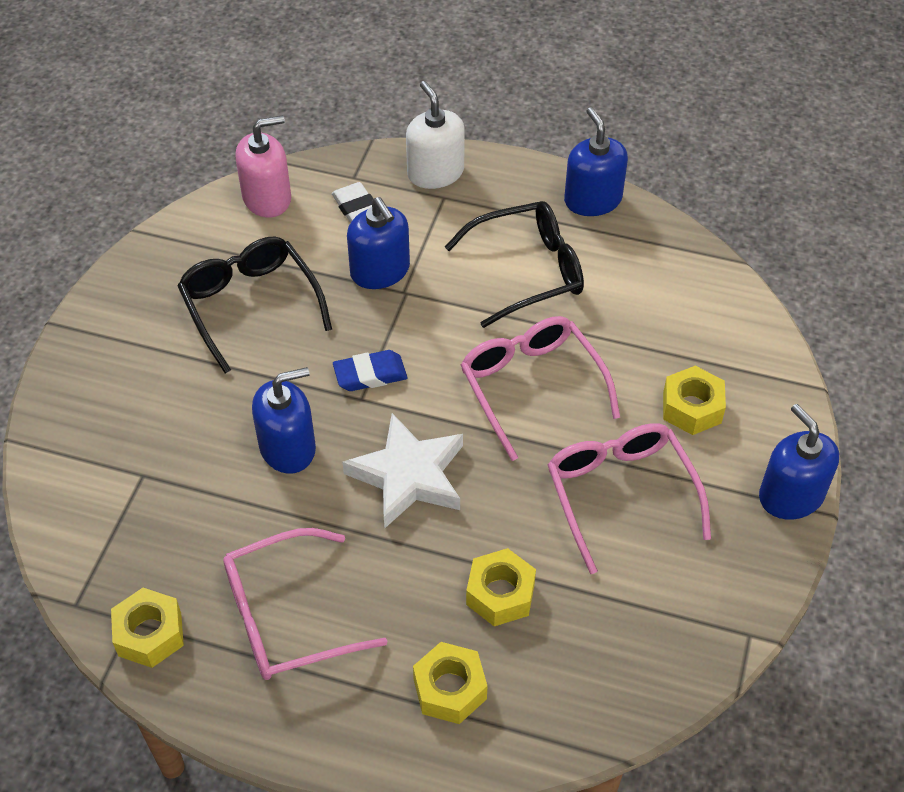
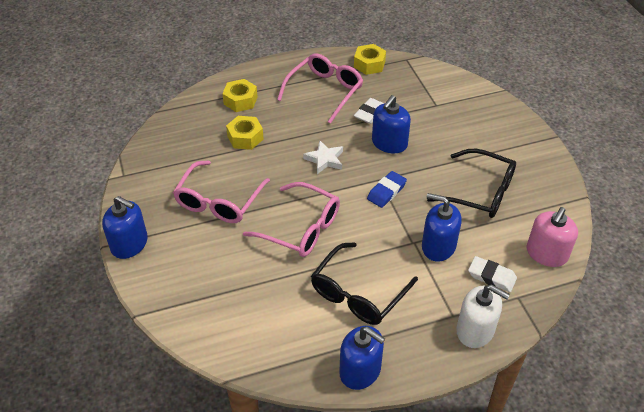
camera: 145 degrees right, 5 degrees down
(259, 521) = (370, 113): none -> white eraser
(409, 475) = (324, 159): white star -> white star, size x0.61
(620, 494) = (219, 201): pink glasses -> pink glasses turned 75 degrees clockwise
(692, 408) = (207, 262): yellow nut -> none

